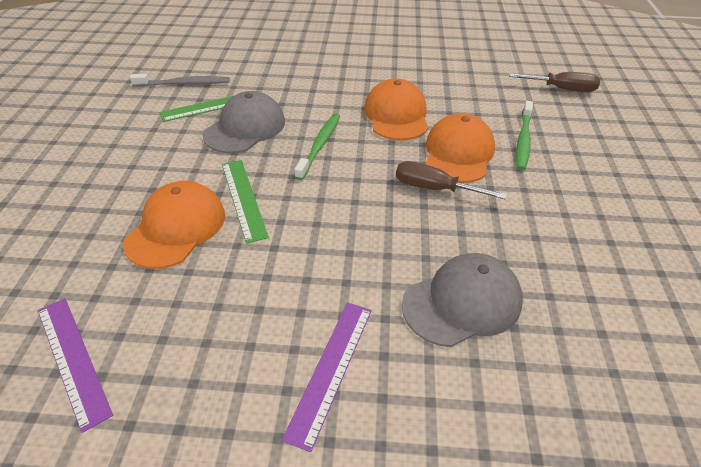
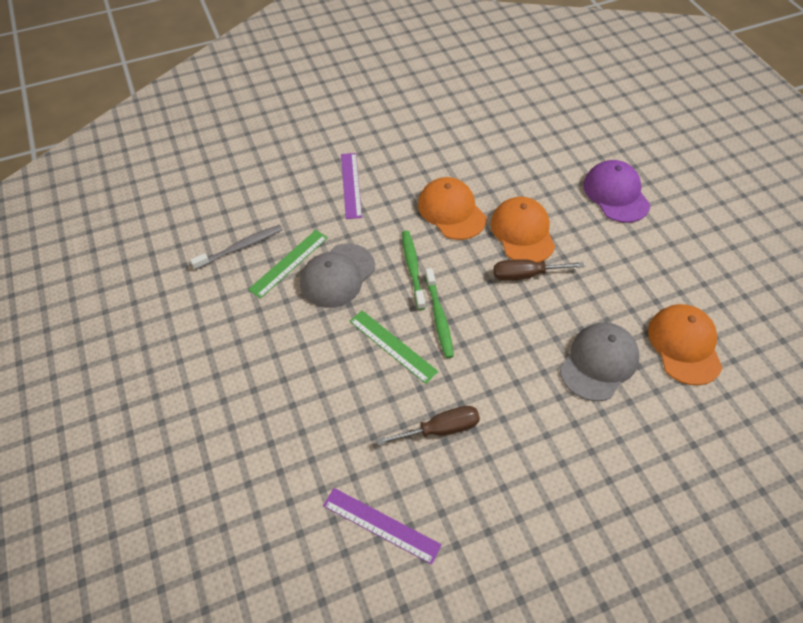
camera: 25 degrees left, 10 degrees up
(176, 228) = (363, 394): orange cap -> orange cap (684, 345)
(245, 128) = (337, 276): grey cap -> grey cap turned 150 degrees counterclockwise
(331, 369) = (550, 448): purple ruler -> purple ruler (351, 185)
(523, 140) = (562, 200): green toothbrush -> green toothbrush (439, 317)
(562, 89) = (562, 130): brown screwdriver -> brown screwdriver (441, 429)
(591, 154) = (616, 194): none -> purple cap

